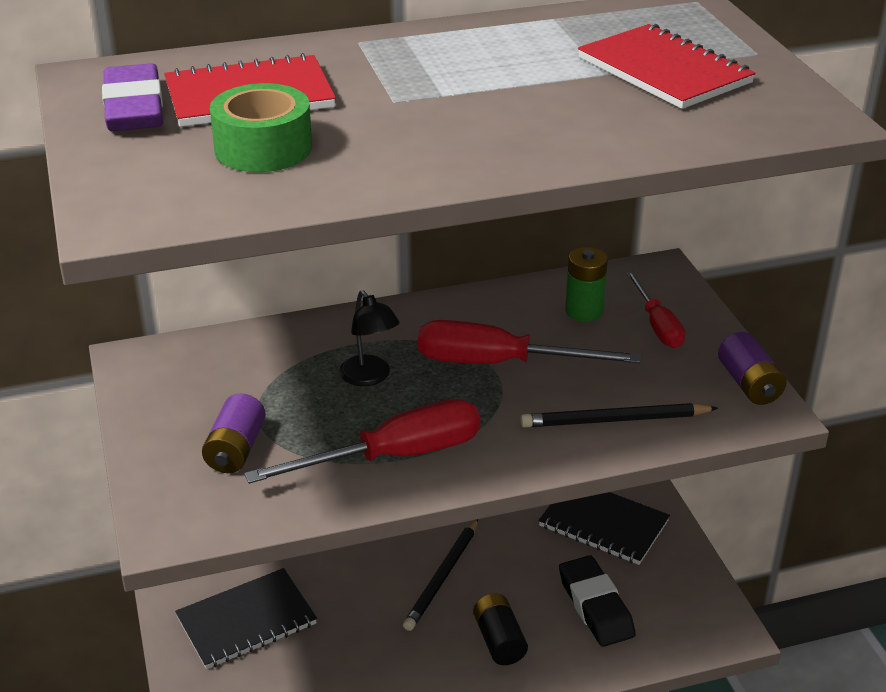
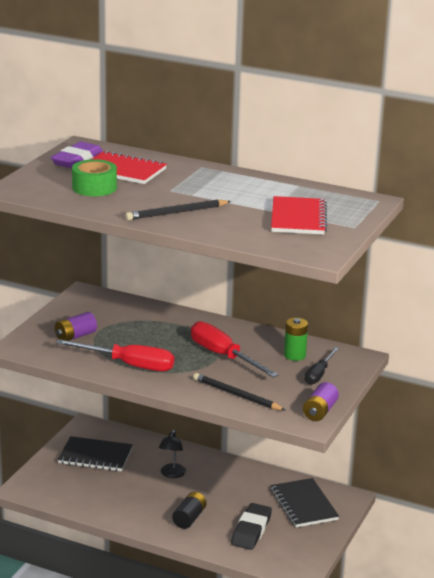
camera: 40 degrees right, 10 degrees down
(369, 377) = (163, 337): black lamp -> black lamp (172, 474)
(442, 577) = (198, 484): black pencil -> black pencil (177, 213)
(657, 325) = (319, 374): red screwdriver -> black screwdriver

